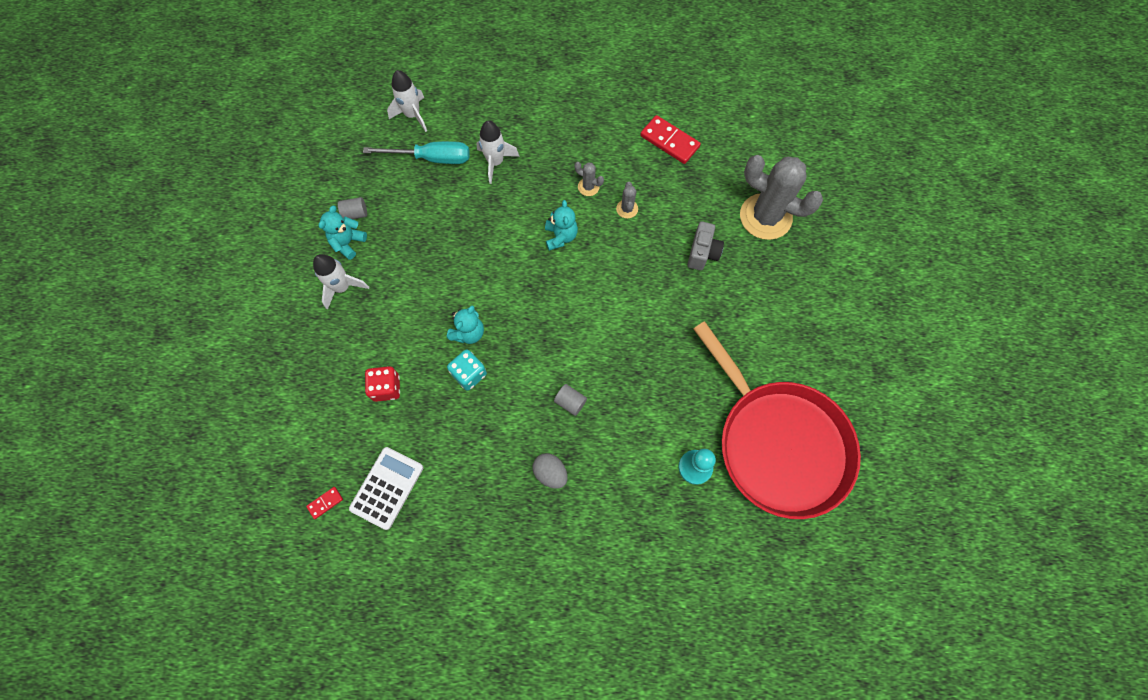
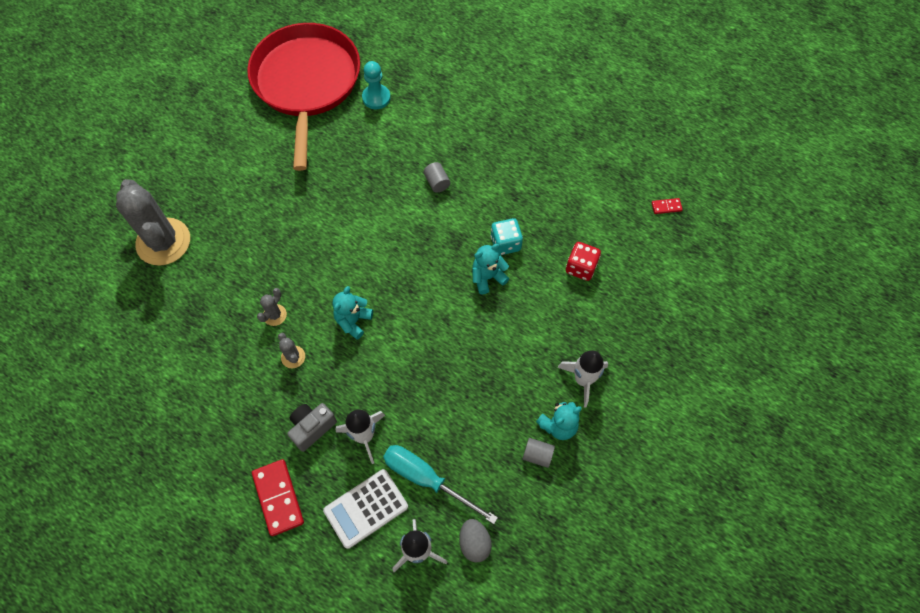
camera: 150 degrees left, 5 degrees down
(387, 488) = (613, 194): white calculator -> white calculator (366, 508)
(550, 473) = (483, 144): grey egg -> grey egg (474, 543)
(669, 141) = (180, 362): red domino -> red domino (278, 498)
(702, 253) = (243, 240): grey camera -> grey camera (312, 428)

